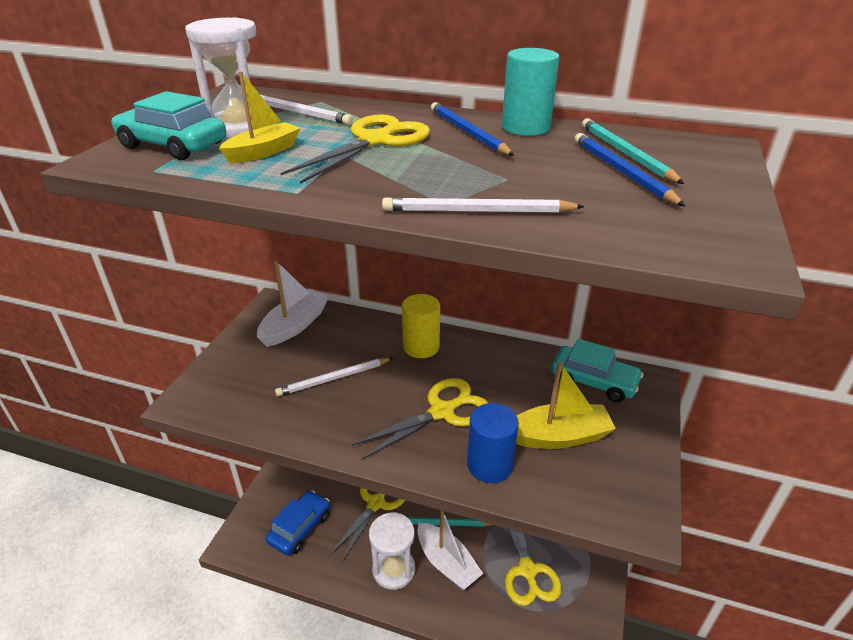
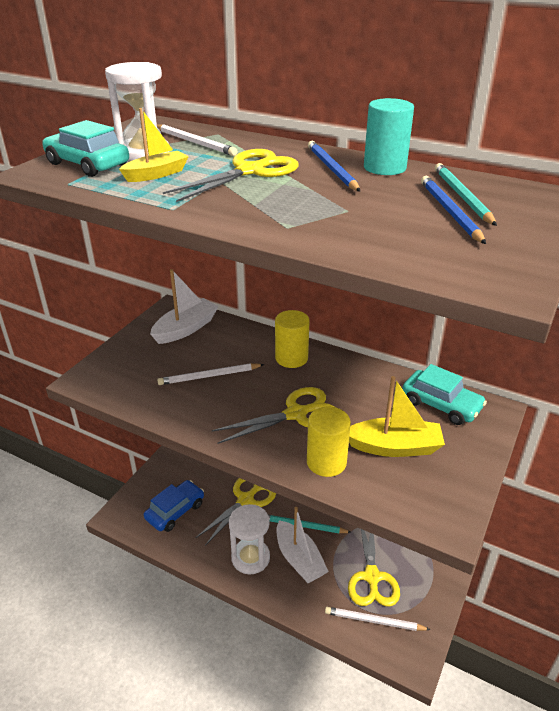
camera: 10 degrees right, 0 degrees up
(477, 211) = (310, 235): white pencil -> white pencil (374, 621)
(489, 465) = (326, 462): blue cylinder -> yellow cylinder

